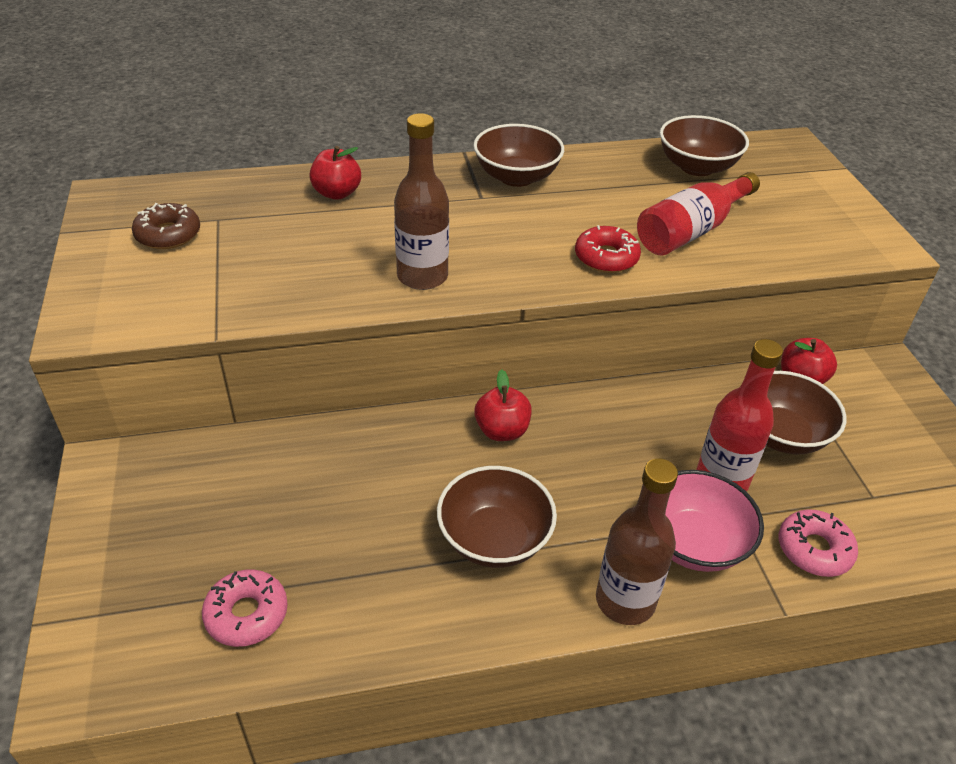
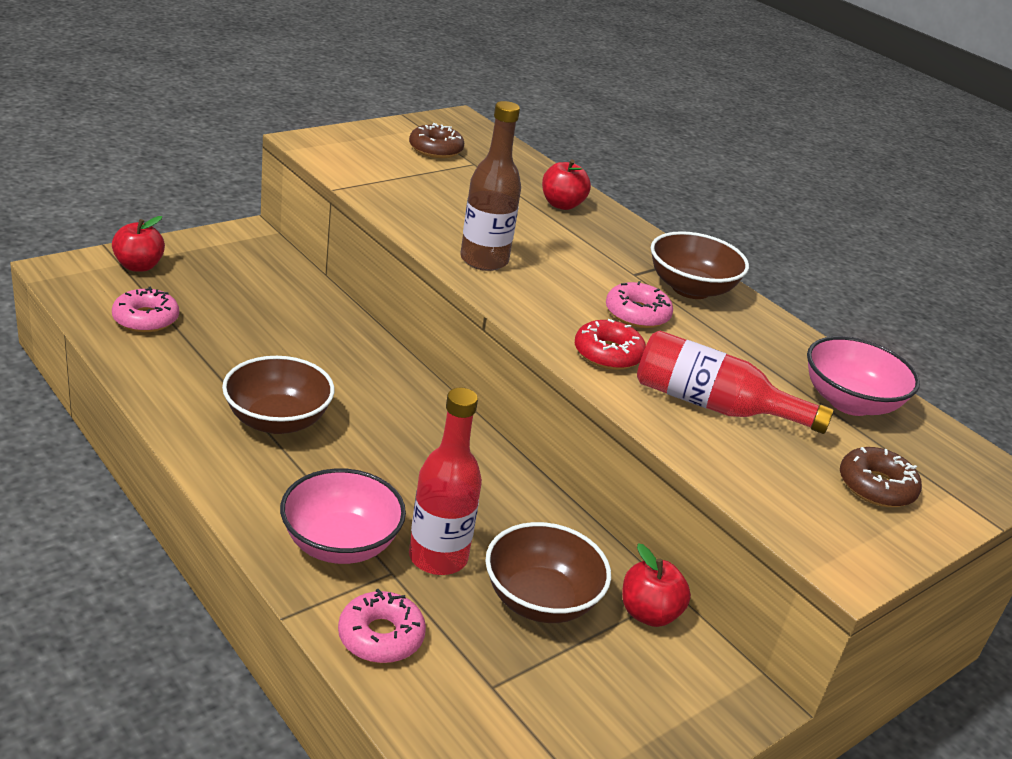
camera: 60 degrees right, 10 degrees down
(502, 431) = (408, 405): red apple -> red apple (139, 266)
(548, 219) = (637, 314): none -> pink donut
(625, 600) = (247, 505): brown bottle -> none
(697, 167) = (849, 402): brown bowl -> pink bowl
(799, 198) = (876, 486): none -> brown donut

